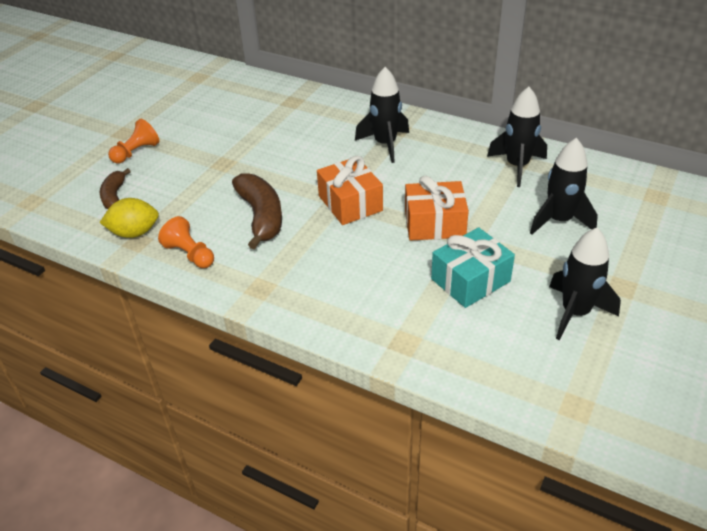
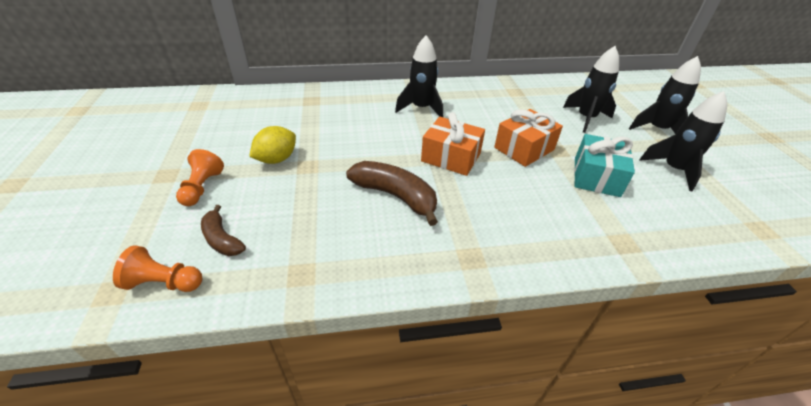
camera: 40 degrees left, 0 degrees up
(134, 233) = (288, 266): yellow lemon -> yellow lemon (277, 159)
(190, 254) = (371, 259): orange pawn -> orange pawn (164, 283)
(517, 166) = (519, 95): black rocket -> black rocket (657, 130)

